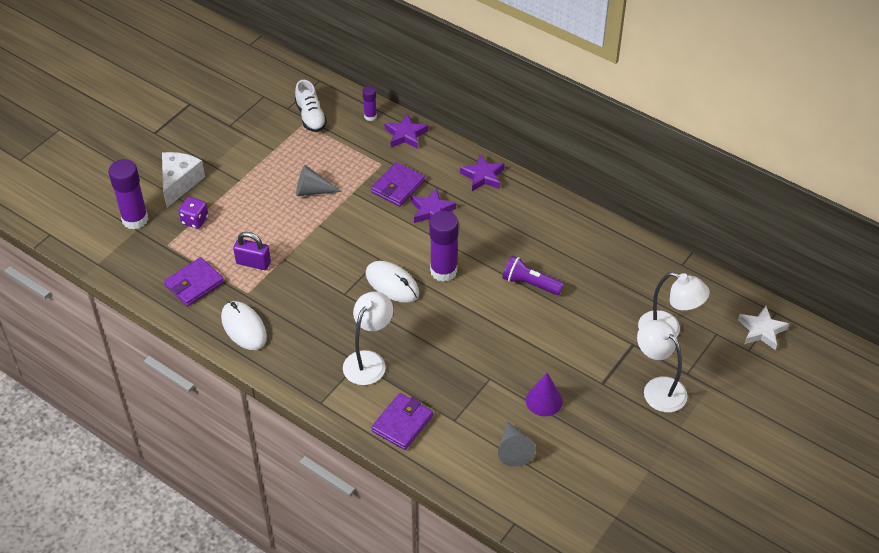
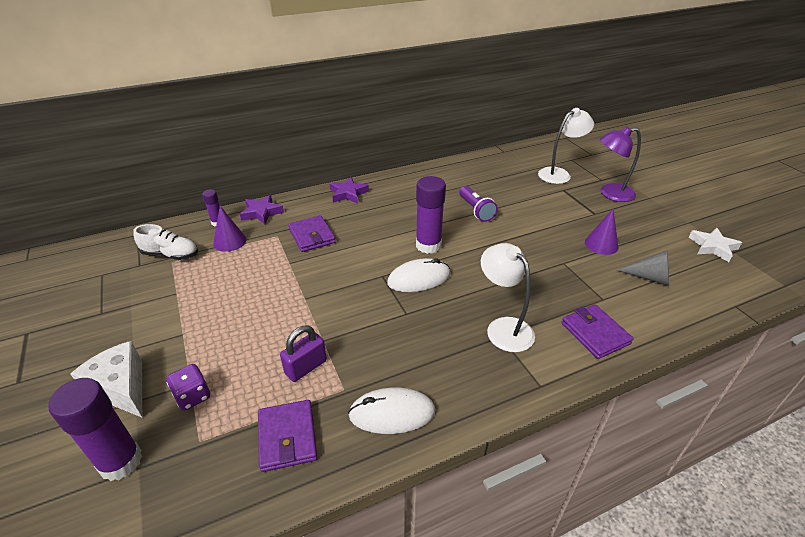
camera: 60 degrees left, 10 degrees down
(312, 191) = (259, 286): grey cone -> none
(352, 140) = (230, 241): none -> purple cone
(432, 210) = (357, 228): purple star -> none
(530, 283) = (475, 210): purple flashlight -> purple flashlight turned 75 degrees counterclockwise
(658, 388) = (610, 194): white lamp -> purple lamp
(761, 330) = (578, 145): white star -> white star (712, 247)

